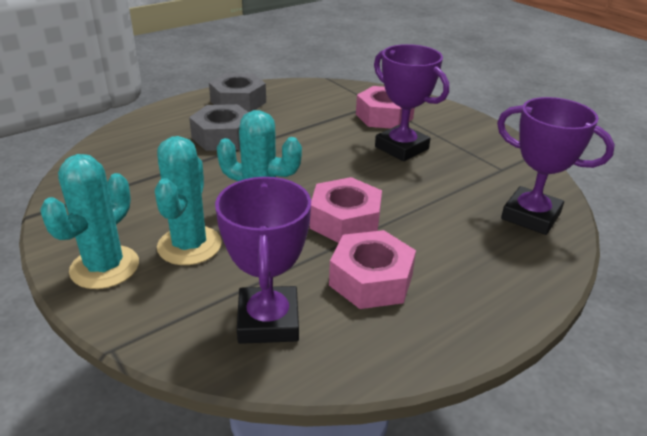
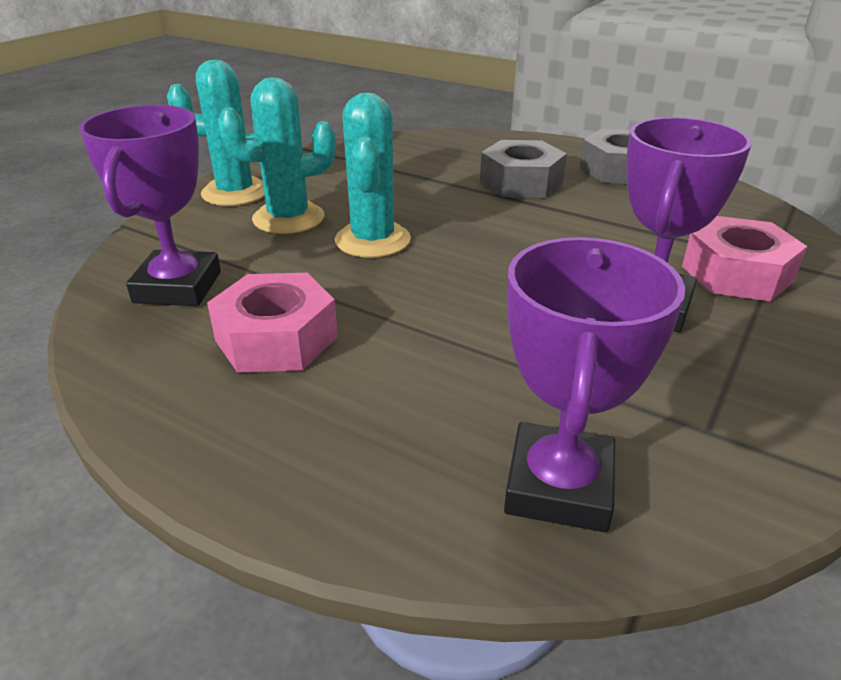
camera: 70 degrees right, 0 degrees up
(268, 321) = (178, 287): purple trophy -> purple trophy turned 60 degrees counterclockwise
(345, 220) = (398, 296): pink nut -> none

